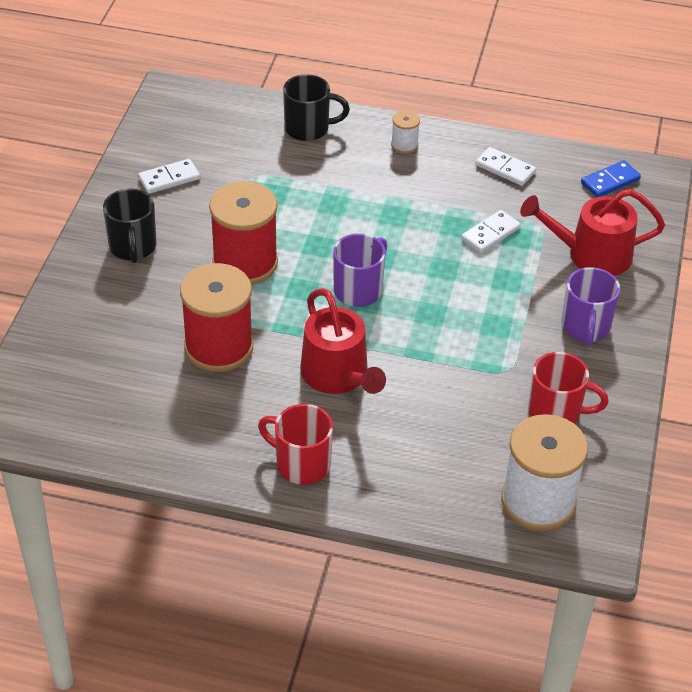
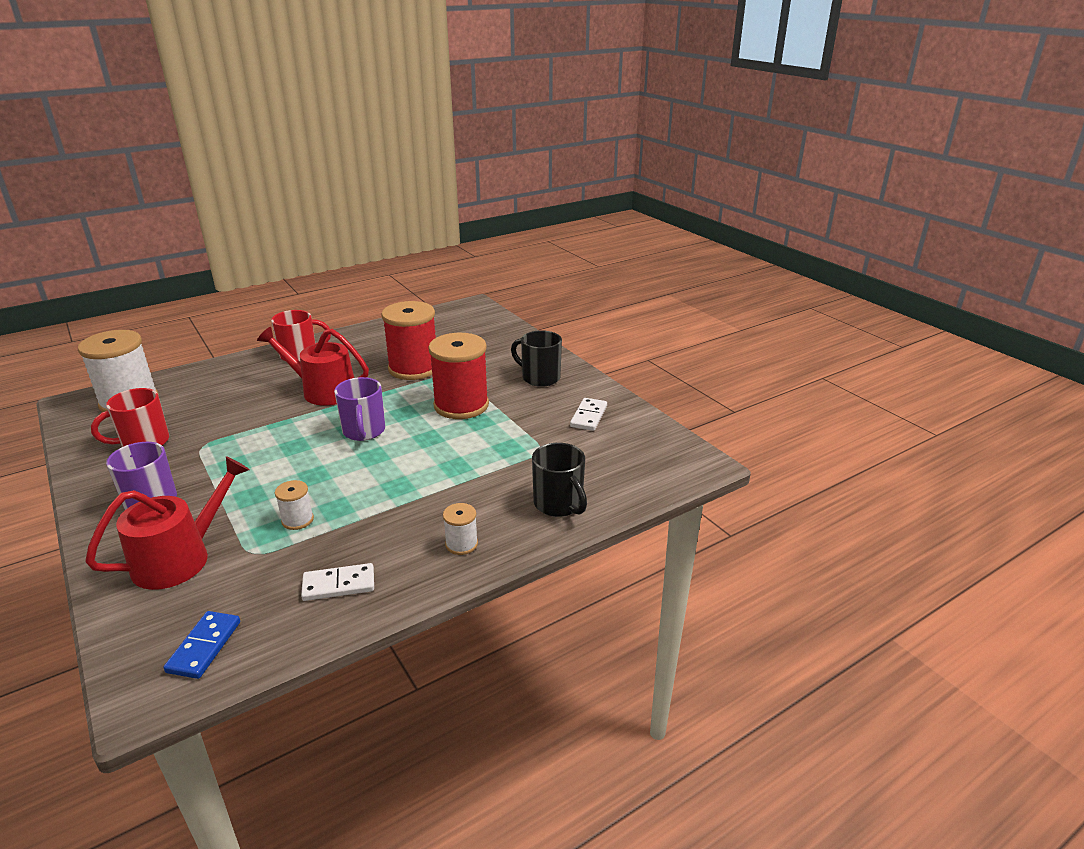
camera: 135 degrees right, 15 degrees down
(308, 129) = (559, 504): black mug -> black mug turned 75 degrees counterclockwise
(490, 234) = (297, 520): white domino -> white spool

